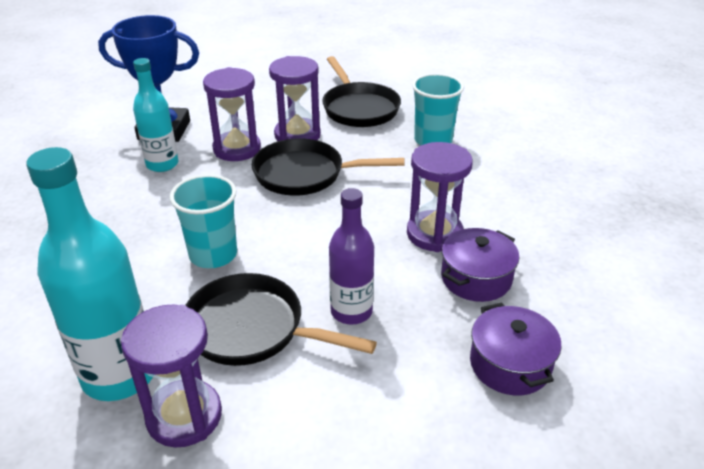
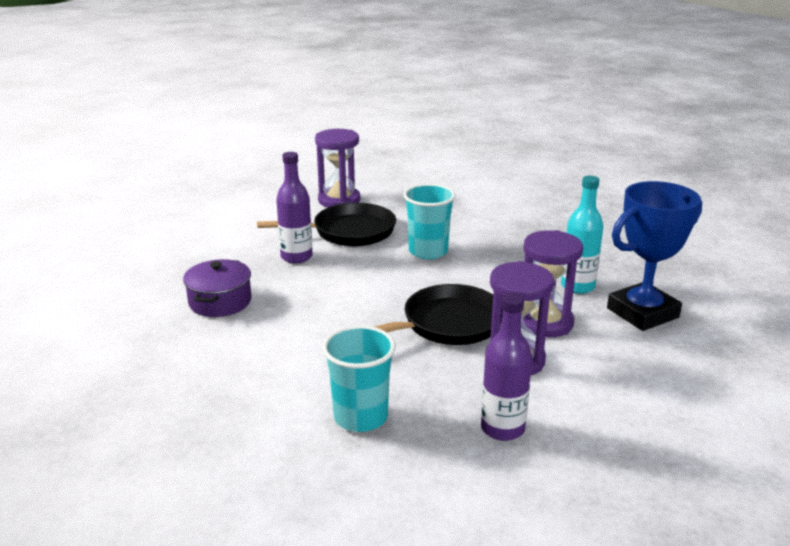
camera: 145 degrees right, 10 degrees down
(119, 374) = (392, 200): turquoise bottle -> none
(359, 108) = (502, 428): black pan -> purple bottle
(434, 234) = (277, 319): purple hourglass -> none
(510, 364) = (171, 267): purple pot -> none

